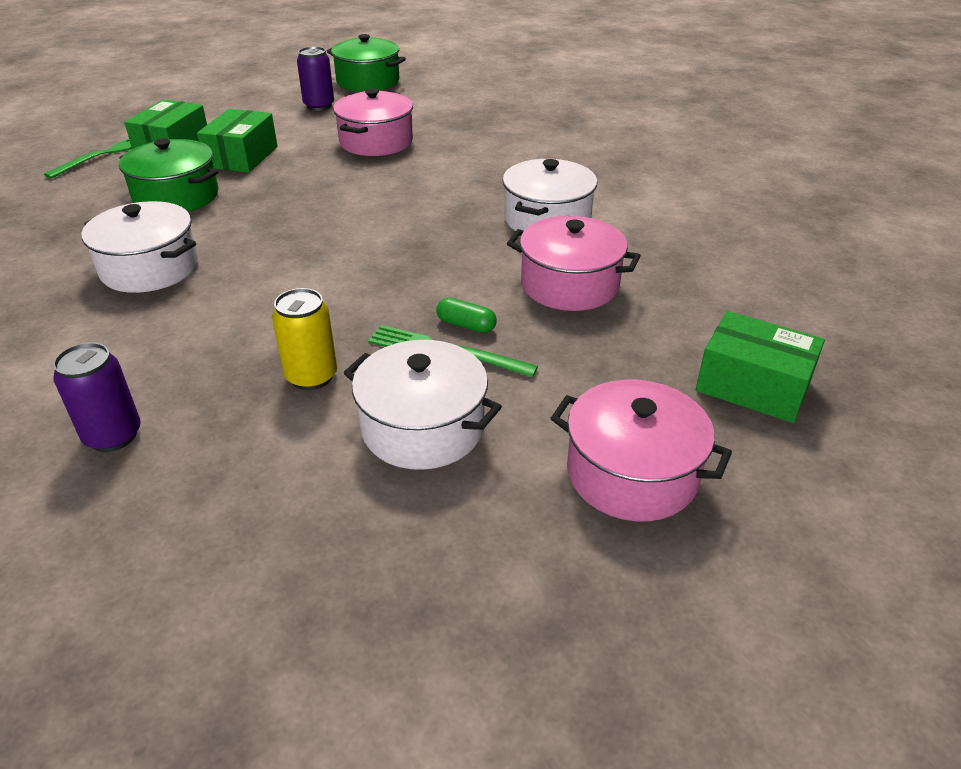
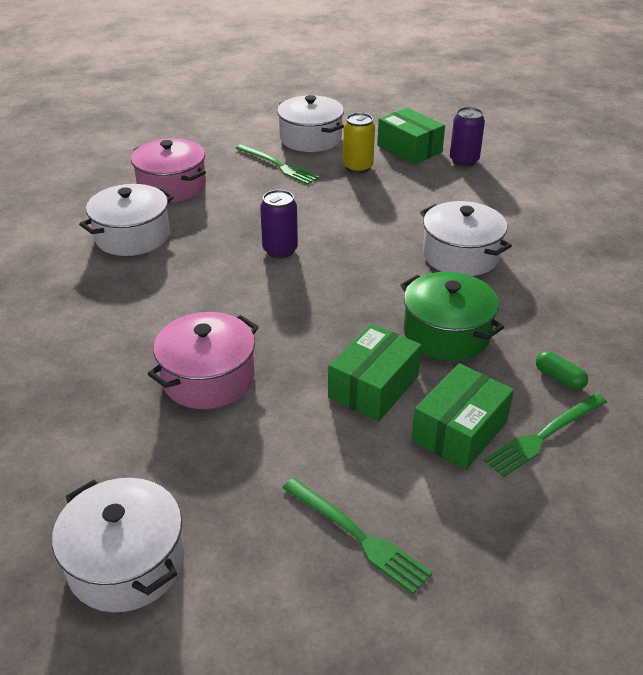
camera: 160 degrees left, 0 degrees up
(242, 103) = (357, 536): none -> green fork
(319, 106) = (241, 492): purple can -> purple can (280, 250)
(368, 81) = (126, 562): green pot -> white pot
(466, 325) = (256, 176): green capsule -> green capsule (559, 378)
(632, 473) = (232, 111): pink pot -> none
(753, 386) = (140, 125): green box -> green box (409, 149)

